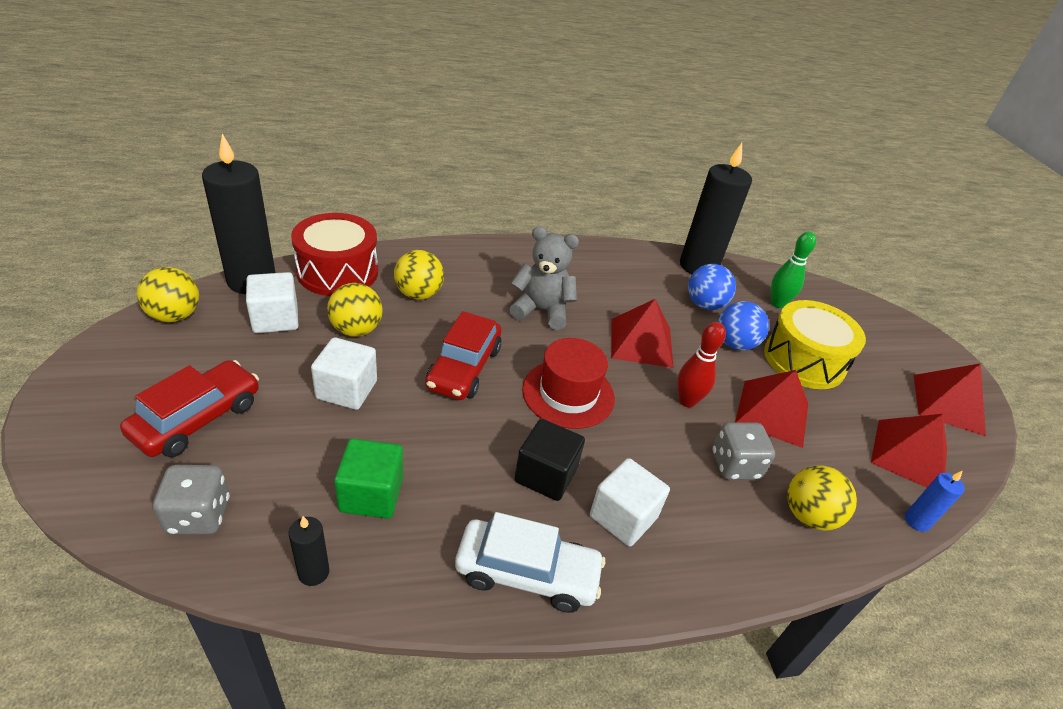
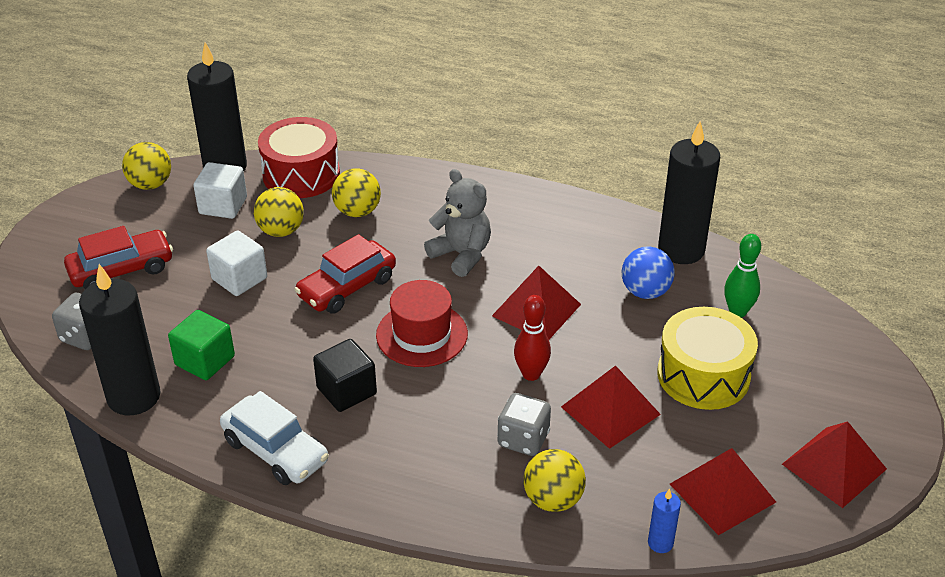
camera: 35 degrees right, 0 degrees up
(313, 572) = (134, 397): black candle -> black candle, size x2.29
(623, 517) = (383, 441): white cube -> none
(734, 344) = (638, 338): blue ball -> none

